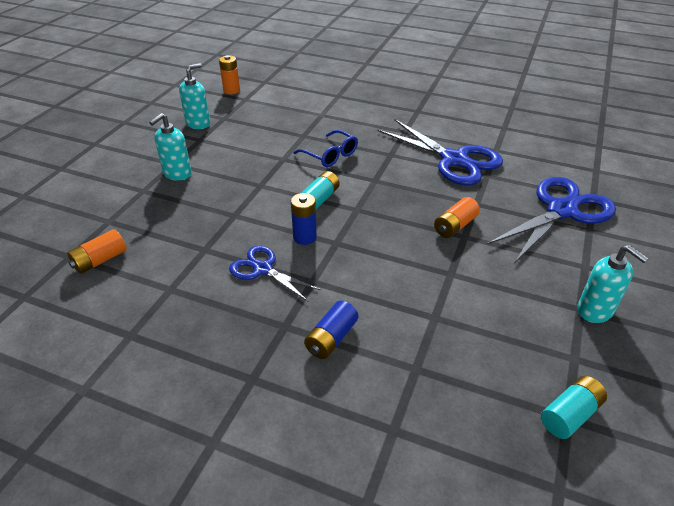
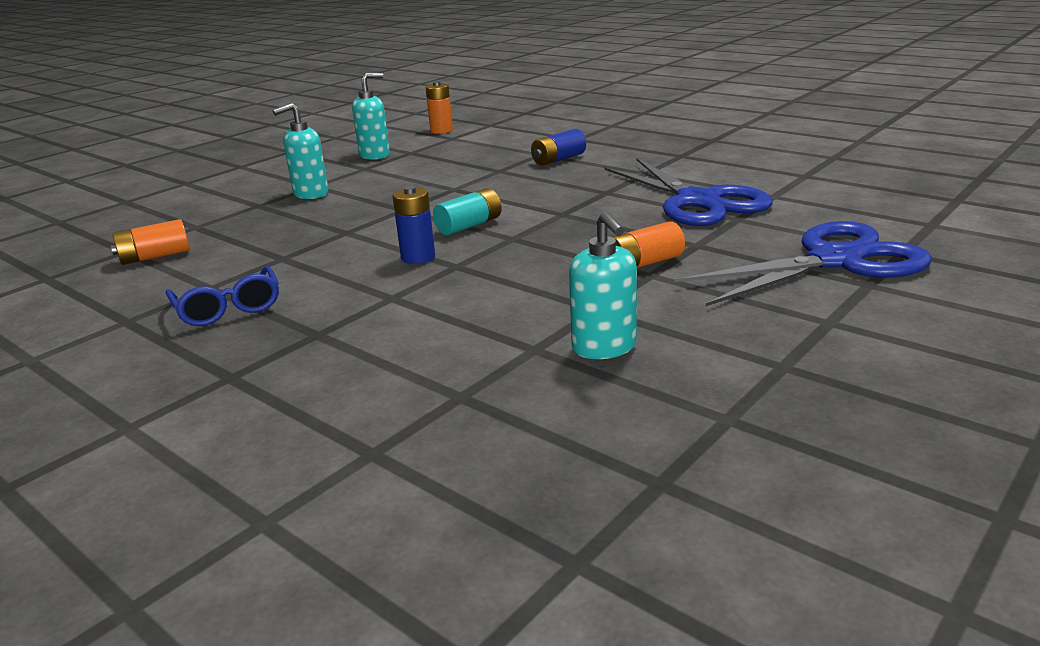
camera: 20 degrees right, 15 degrees down
(263, 269) = (337, 281): blue scissors -> none
(330, 155) = (520, 189): blue glasses -> blue glasses (228, 308)
(331, 338) = (367, 352): blue battery -> blue battery (558, 159)
(570, 414) = (667, 479): turquoise battery -> none
(595, 310) = (808, 370): turquoise soap dispenser -> turquoise soap dispenser (604, 347)

